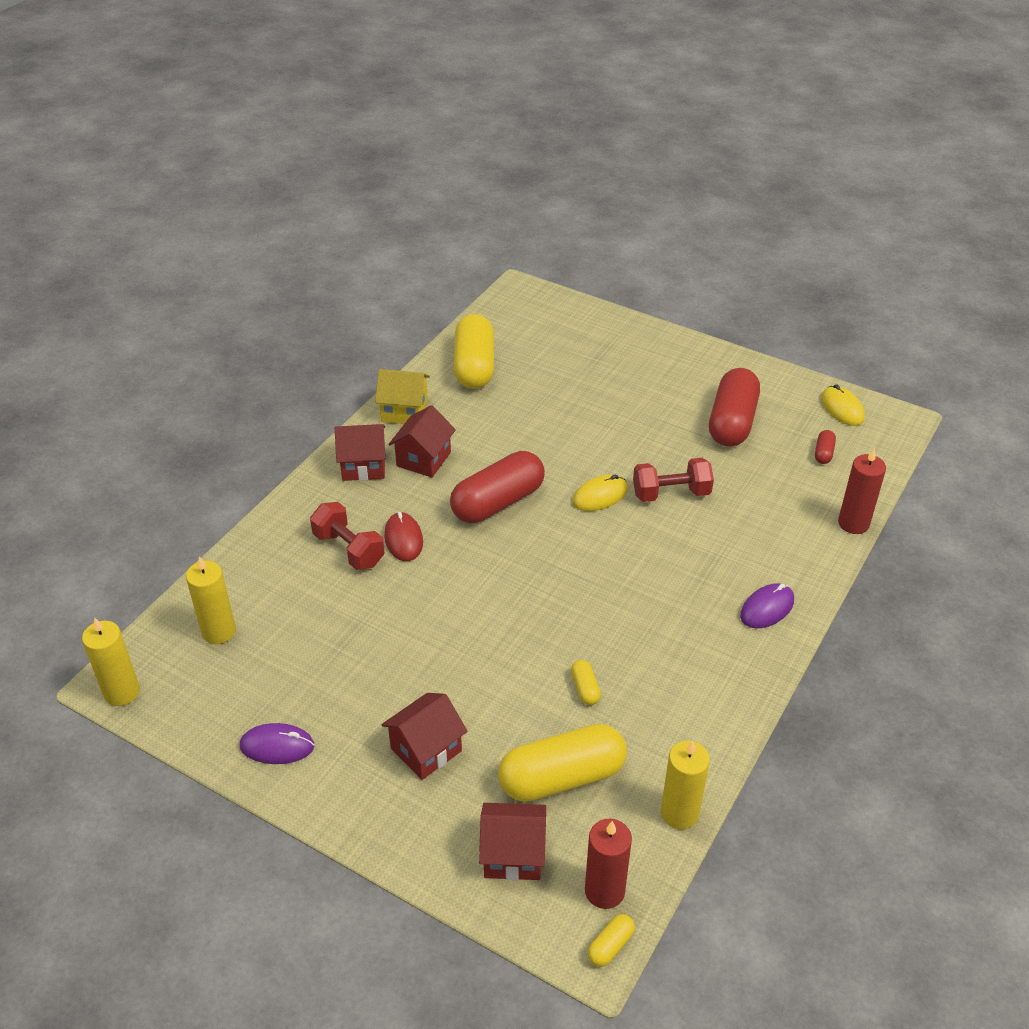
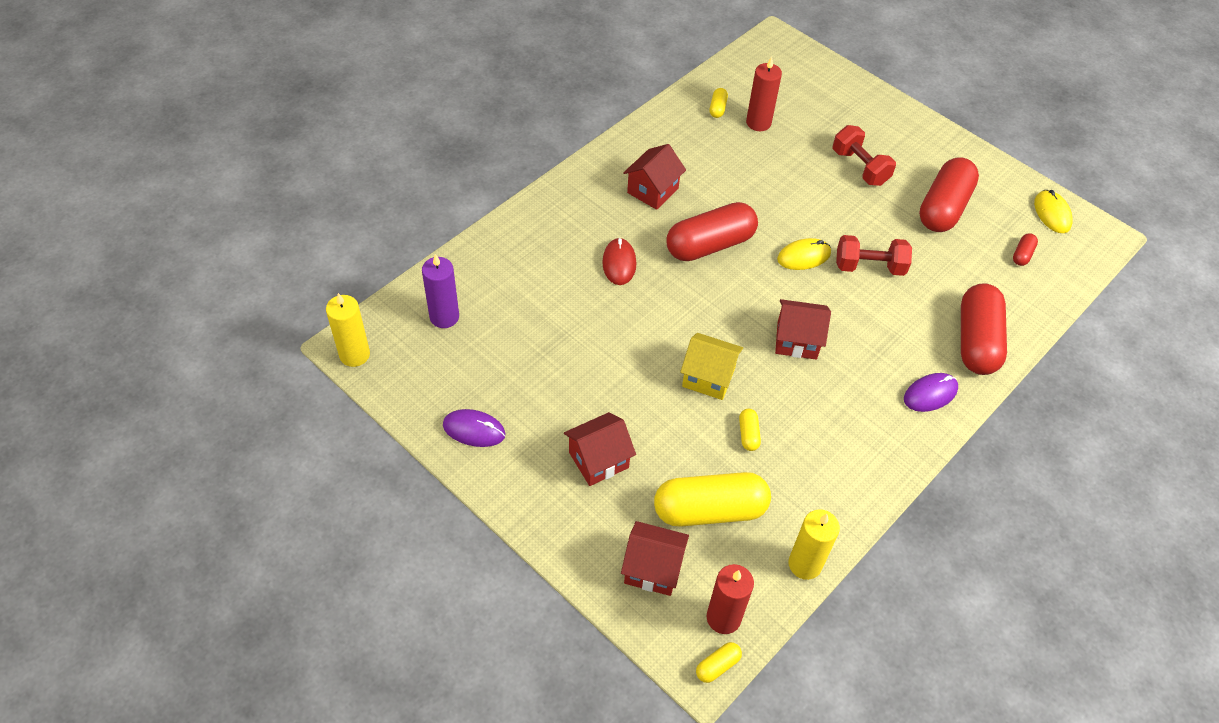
camera: 10 degrees right, 10 degrees up
(219, 631) = (444, 317): yellow candle -> purple candle
(349, 549) = (569, 263): red dumbbell -> red dumbbell (859, 167)
(363, 466) = (598, 187): red house -> red house (797, 340)
(404, 411) = (645, 141): yellow house -> yellow house (708, 377)
(474, 366) = (717, 108): yellow capsule -> yellow capsule, size x0.42
(800, 546) = (976, 341): none -> red capsule
(853, 523) = (1032, 329): red candle -> red candle (758, 123)

